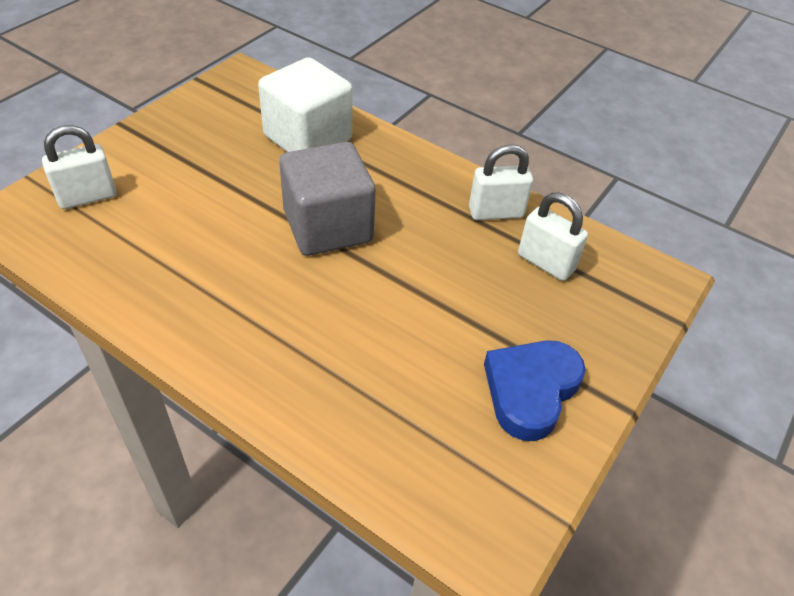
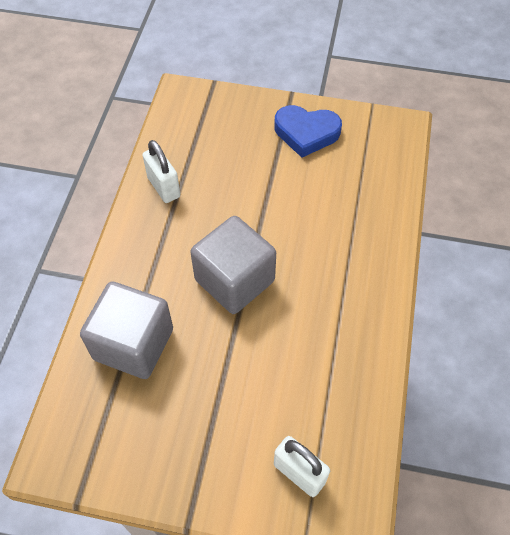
camera: 110 degrees left, 10 degrees up
(308, 138) = (133, 344): white cube -> grey cube
(545, 263) = (200, 149): white padlock -> none

